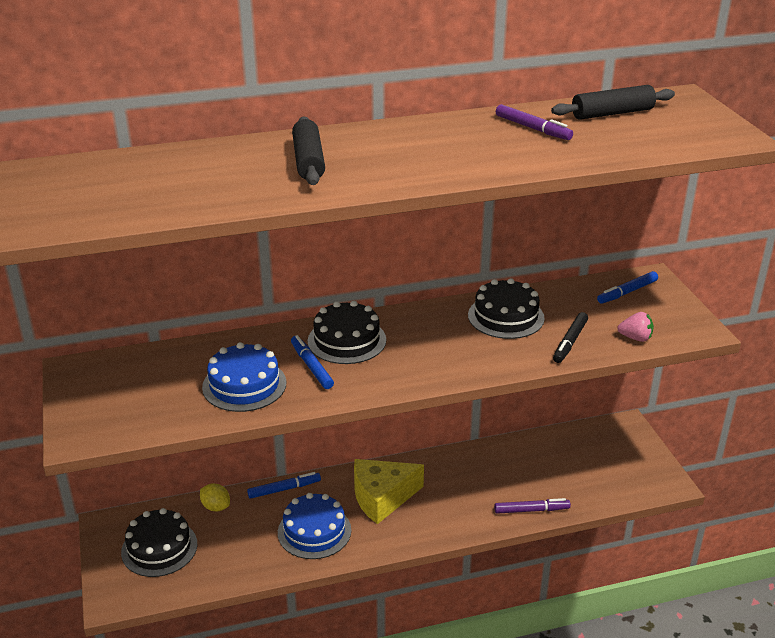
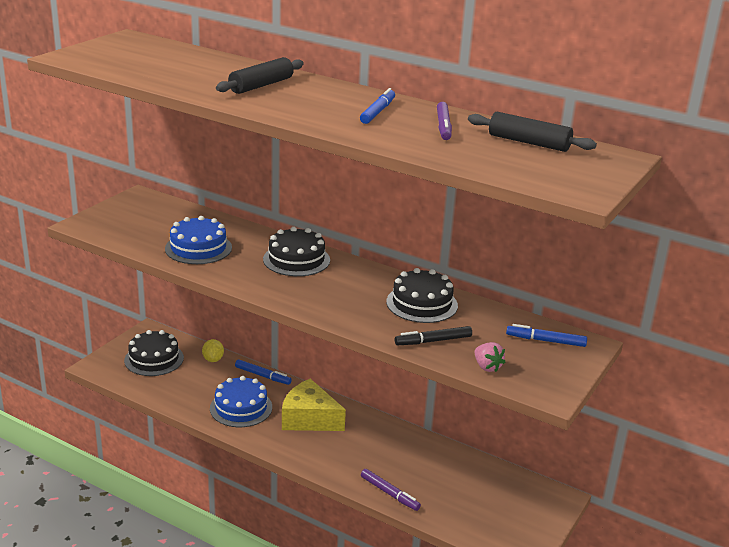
camera: 45 degrees right, 5 degrees down
(311, 366) = (249, 260): blue marker -> blue marker (377, 112)

